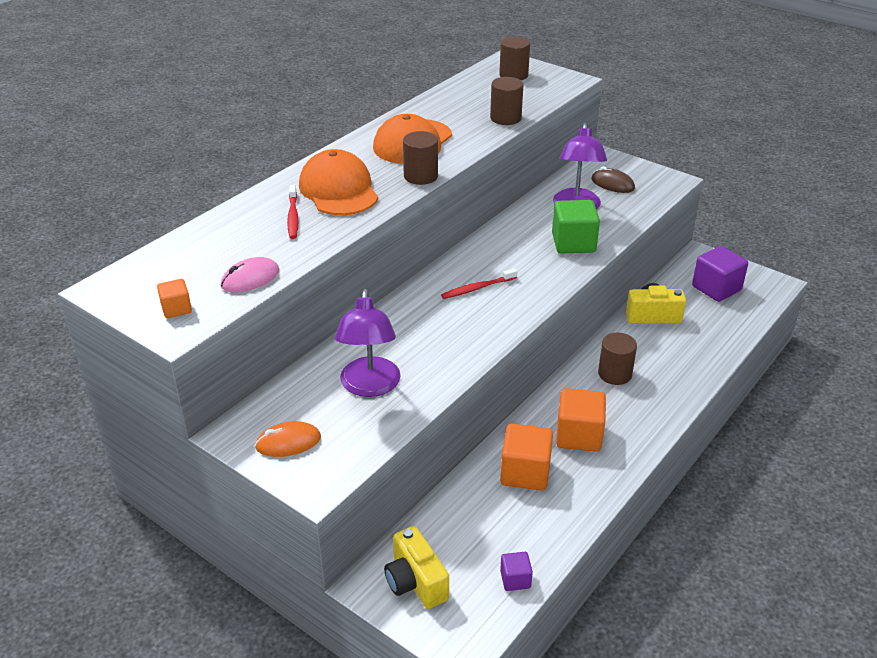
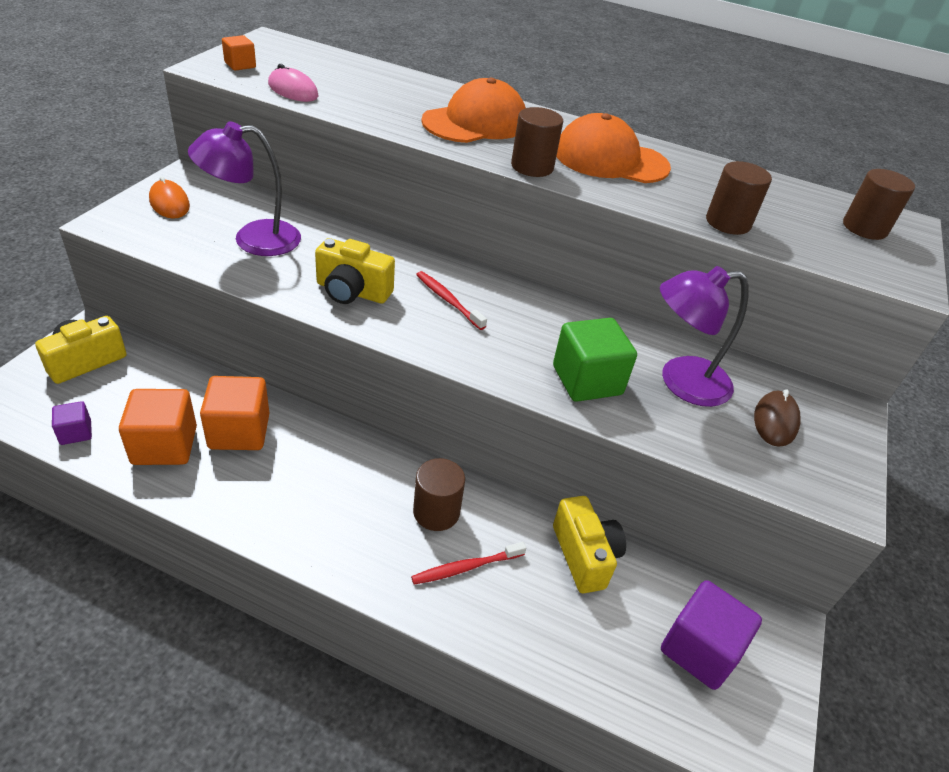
camera: 70 degrees right, 5 degrees up
(293, 216) = (411, 103): red toothbrush -> red toothbrush (466, 567)
(459, 335) = (352, 291): none -> yellow camera
(579, 435) = (307, 478): orange cube -> orange cube (164, 445)

